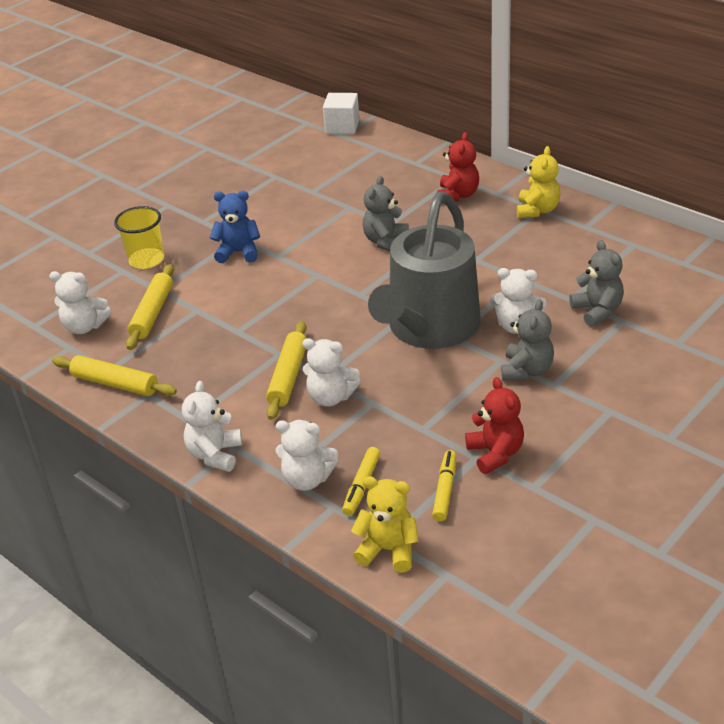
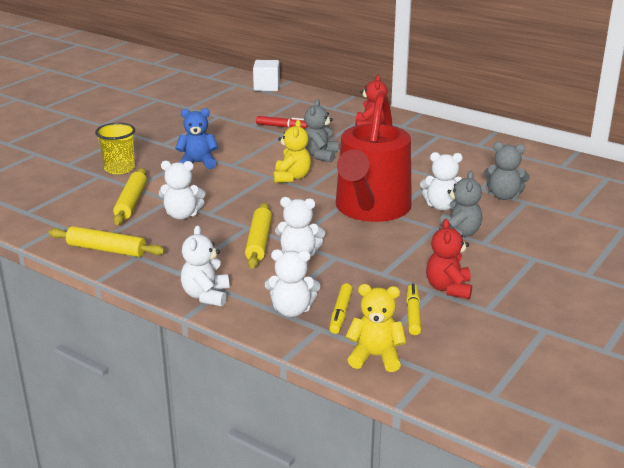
camera: 10 degrees left, 10 degrees down
(85, 327) = (72, 212): white teddy bear -> white teddy bear (182, 215)
(348, 194) = (281, 126): none -> red marker
(430, 328) = (371, 208): grey watering can -> red watering can
(495, 453) = (448, 288): red teddy bear -> red teddy bear turned 150 degrees counterclockwise
(537, 210) = (437, 136): yellow teddy bear -> yellow teddy bear (291, 177)
(597, 311) = (503, 196): grey teddy bear -> grey teddy bear turned 135 degrees clockwise

